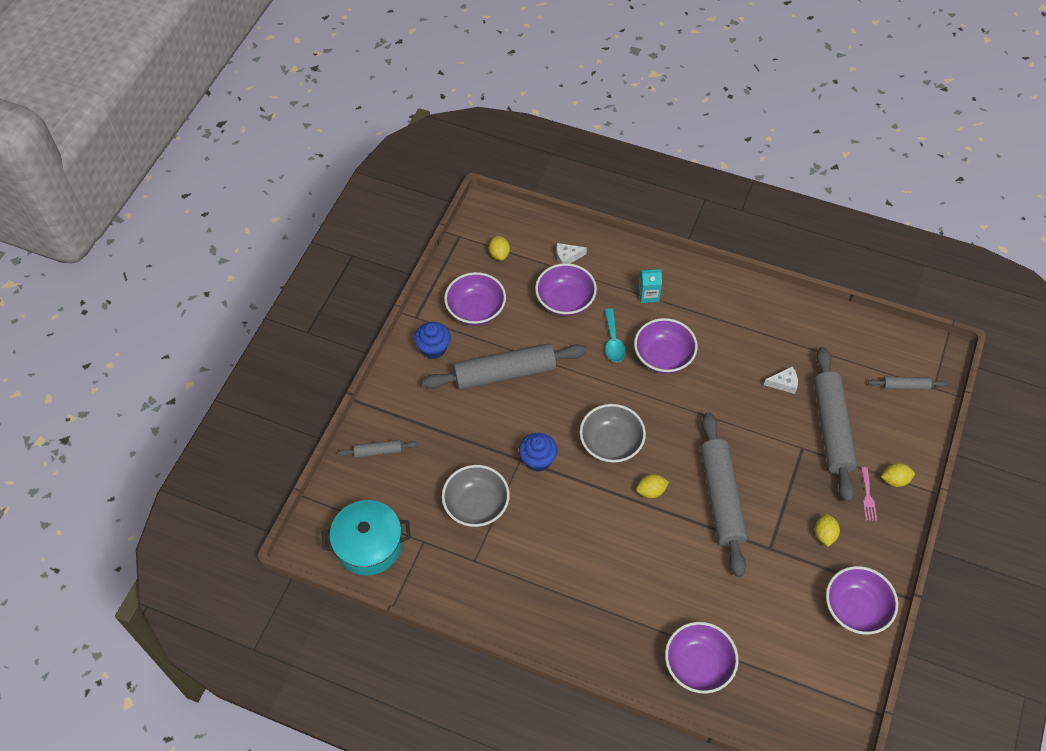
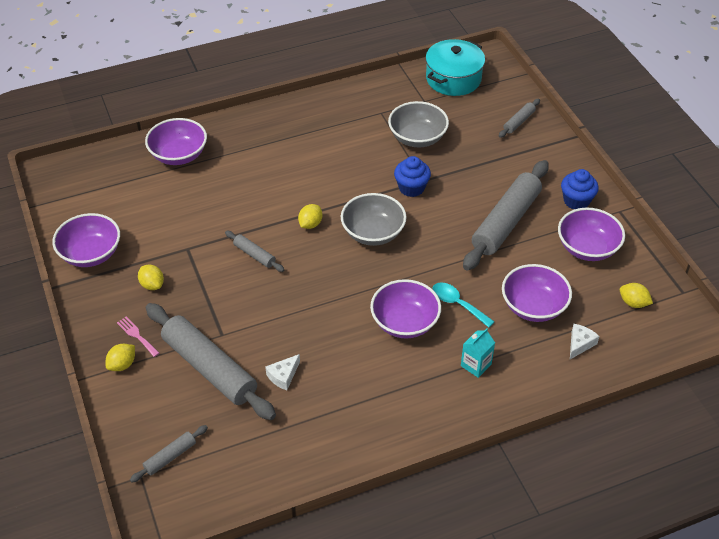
camera: 135 degrees right, 10 degrees down
(721, 498) = (254, 255): grey rolling pin -> grey rolling pin, size x0.45

